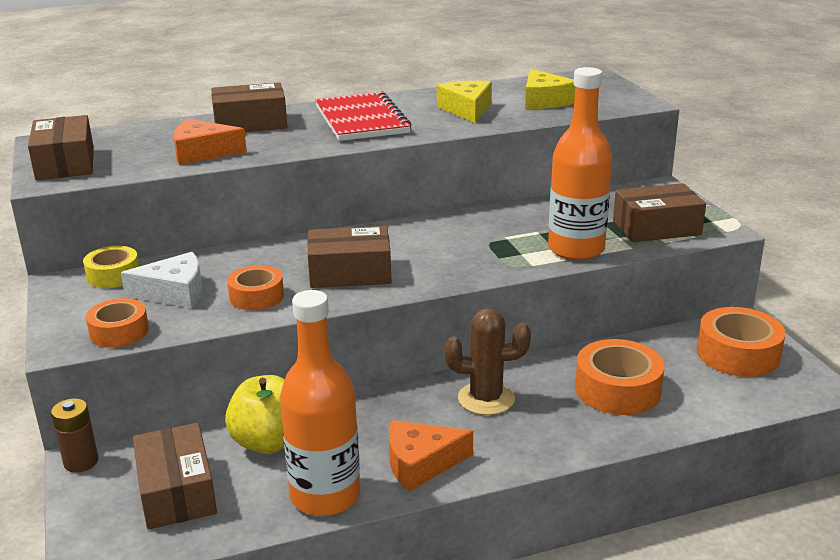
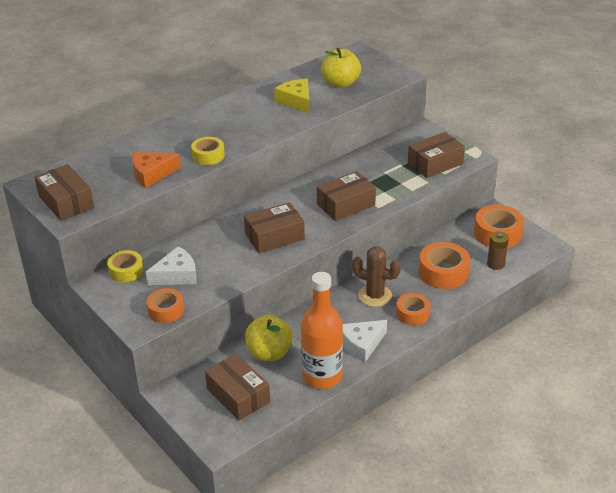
camera: 20 degrees left, 10 degrees up
(81, 462) = (168, 393): brown battery -> brown battery (495, 264)
(250, 123) = (161, 140): brown box -> brown box (346, 205)
(256, 296) = (230, 266): orange tape -> orange tape (412, 314)
(295, 145) = (208, 156): none -> yellow tape
(361, 120) = (234, 123): red notebook -> none
(420, 463) = (361, 344): orange cheese -> white cheese
(486, 399) = (375, 296): brown cactus -> brown cactus turned 45 degrees clockwise
(544, 101) = (340, 83): yellow cheese -> yellow apple
(576, 249) = (397, 190): orange bottle -> none

